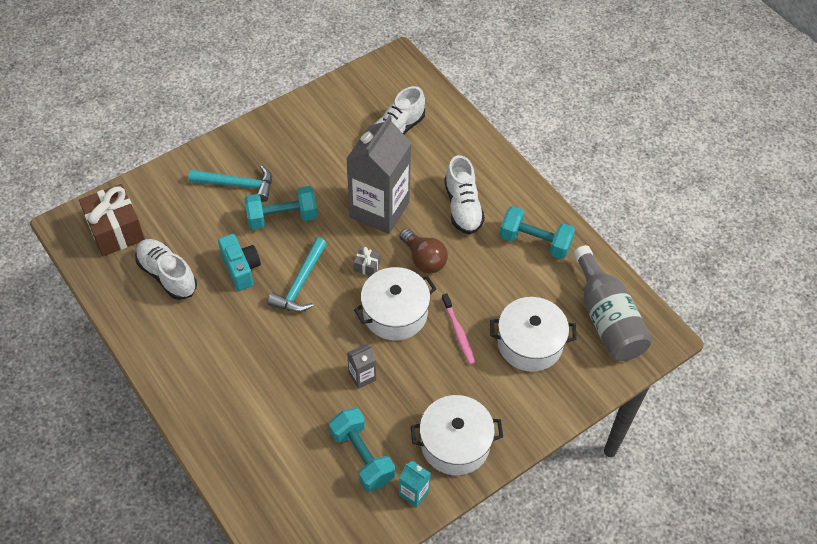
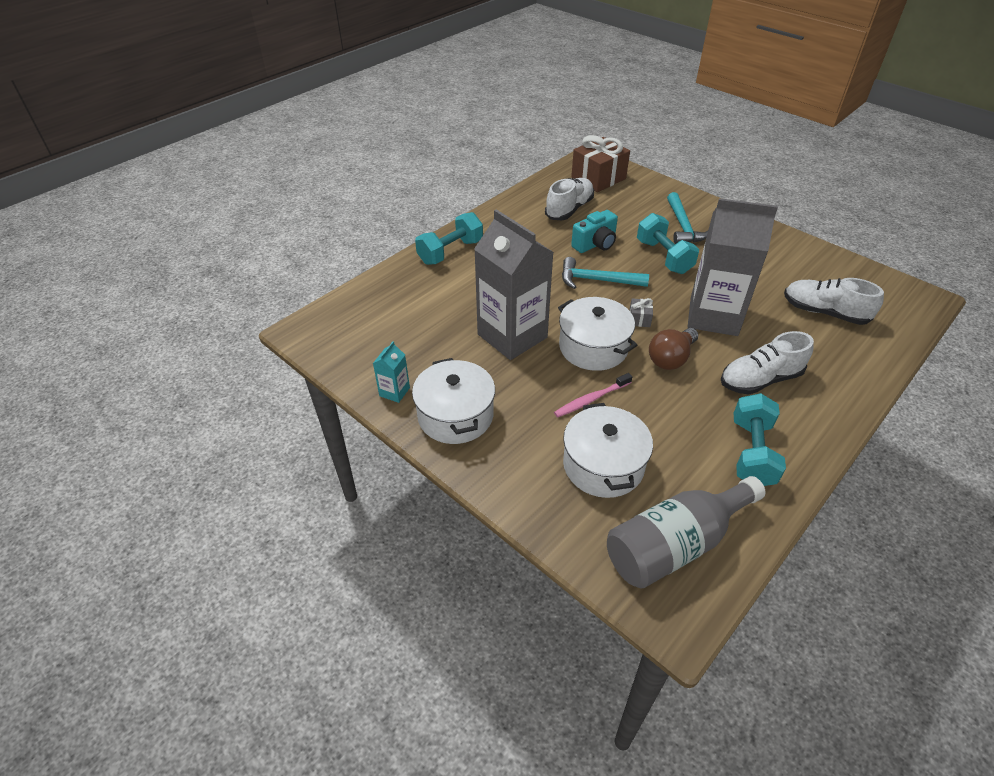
camera: 80 degrees right, 10 degrees down
(362, 376) = (512, 336): grey carton -> grey carton, size x2.40
(362, 457) = (426, 350): turquoise dumbbell -> turquoise dumbbell (450, 252)

